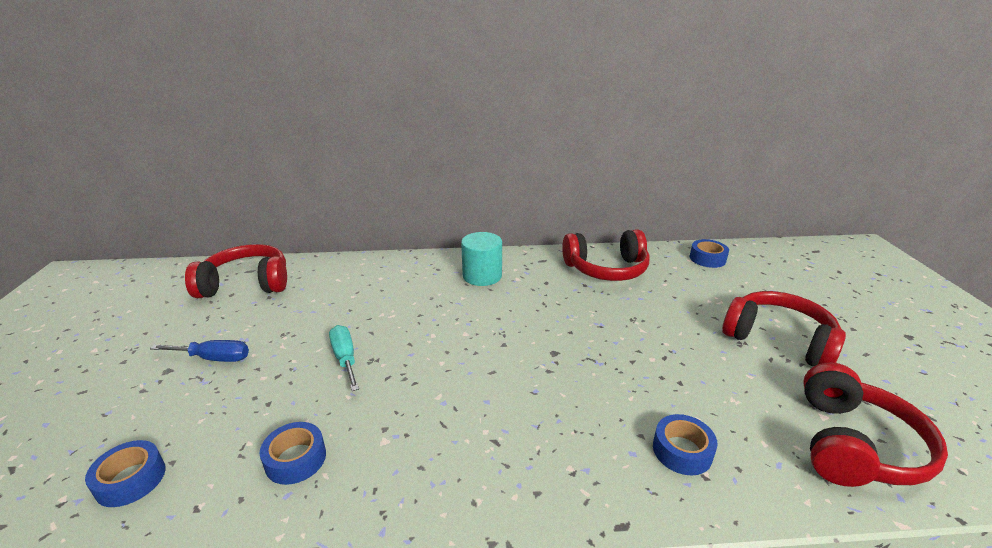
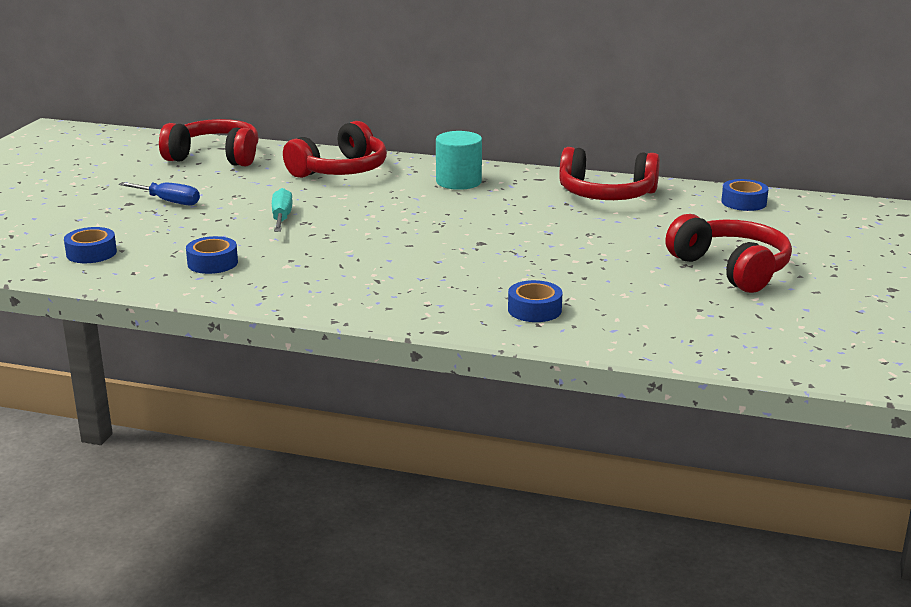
camera: 20 degrees right, 5 degrees down
(854, 445) = (702, 333): red headphones -> red headphones (340, 170)

